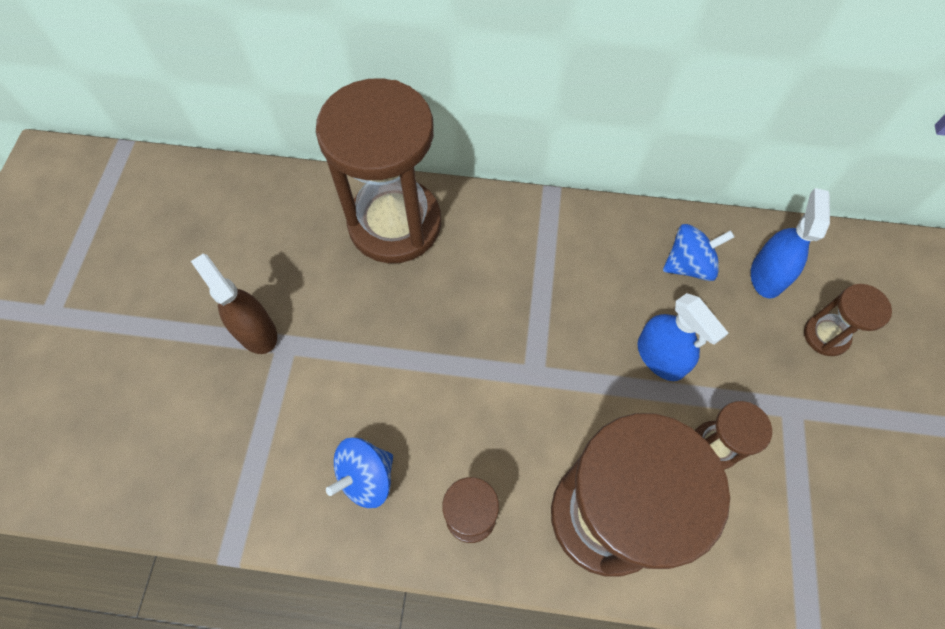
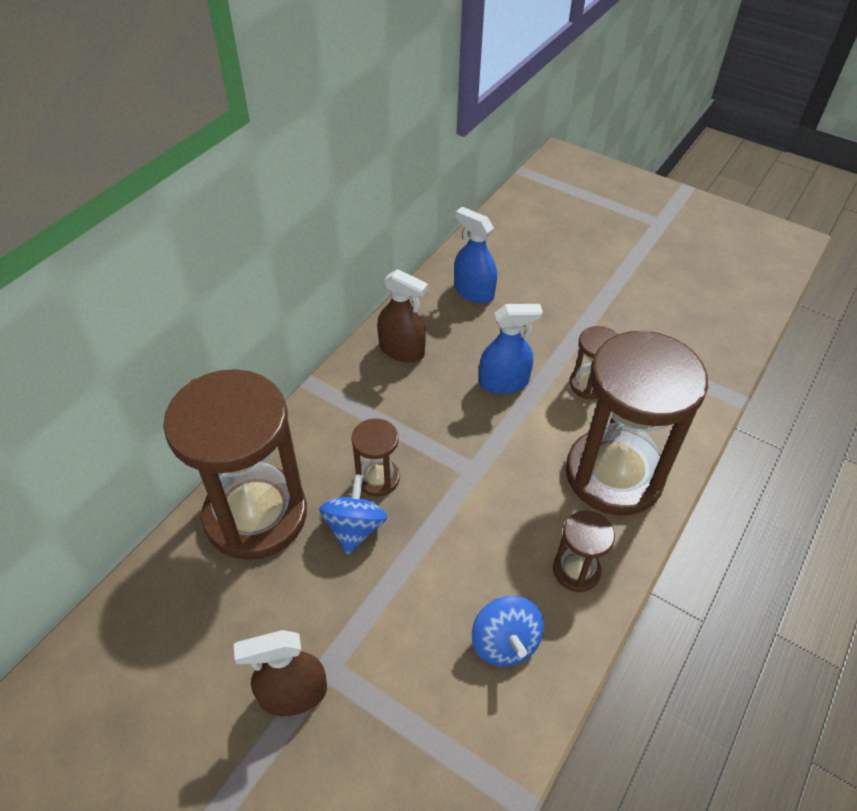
camera: 65 degrees left, 15 degrees down
(639, 246) = (402, 350): none -> brown spray bottle
(689, 265) = (437, 329): blue spinning top -> blue spinning top (354, 528)
(826, 335) = (537, 286): brown hourglass -> brown hourglass (377, 478)

